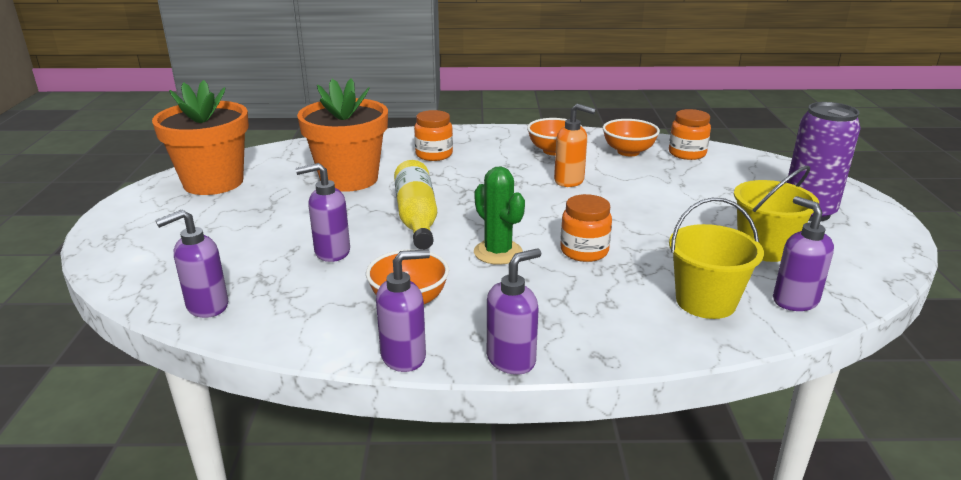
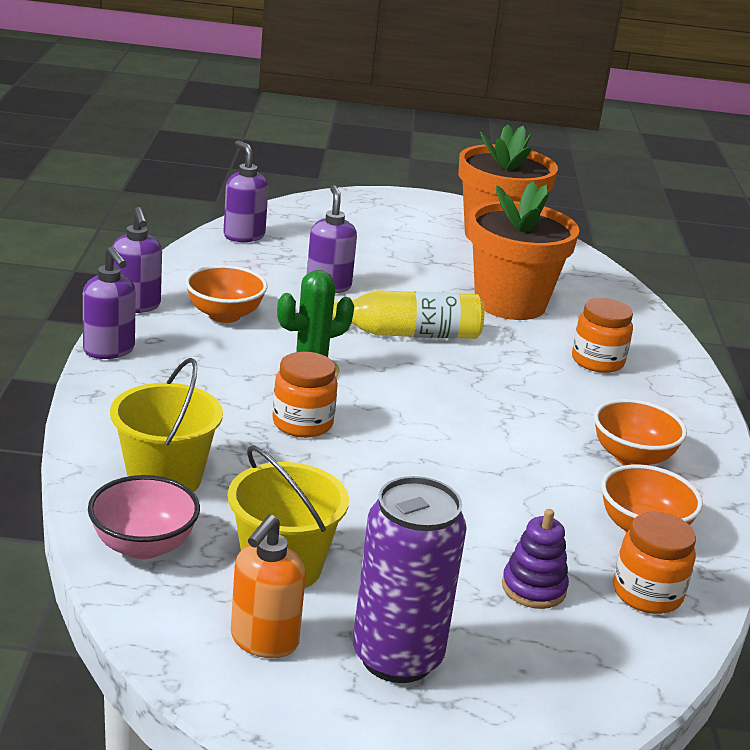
camera: 90 degrees right, 0 degrees up
(569, 181) = (514, 451): orange soap dispenser -> orange soap dispenser (263, 641)
(710, 178) = (533, 588): none -> purple stacking toy
(794, 300) = (143, 546): purple soap dispenser -> pink bowl

